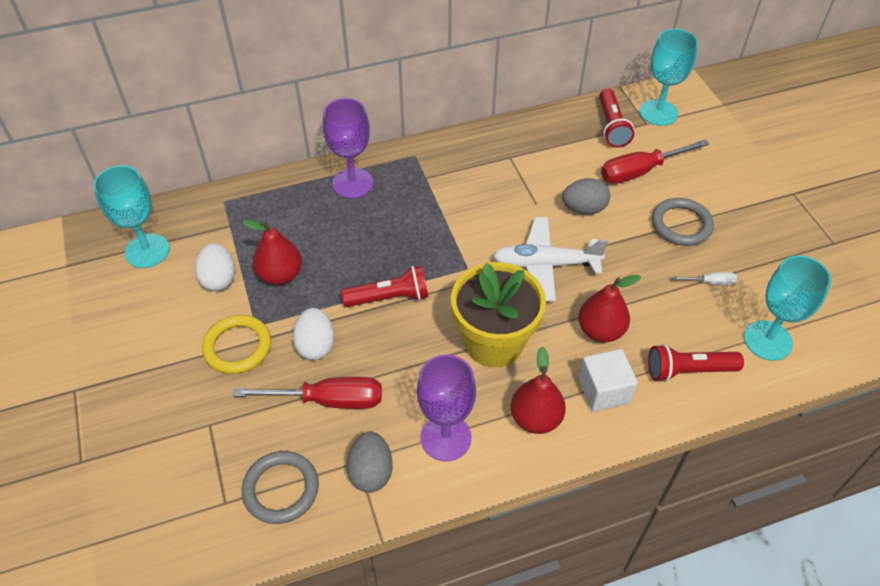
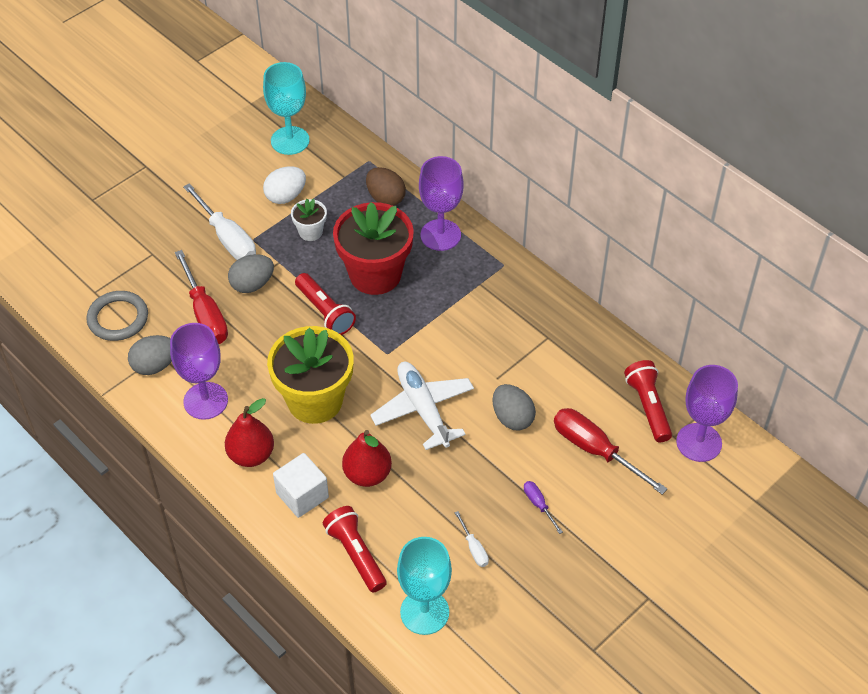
camera: 65 degrees right, 0 degrees up
(237, 346) = (227, 238): yellow ring -> white screwdriver
(280, 205) = (385, 198): none -> brown egg
(280, 275) = (310, 232): red pear -> white flower pot
(316, 345) = (252, 284): white egg -> grey egg
(368, 244) = (375, 274): none -> red flower pot
(611, 126) = (648, 407): red flashlight -> red flashlight turned 105 degrees clockwise
(658, 112) = (699, 442): turquoise goblet -> purple goblet
(681, 224) = (538, 505): grey ring -> purple screwdriver

